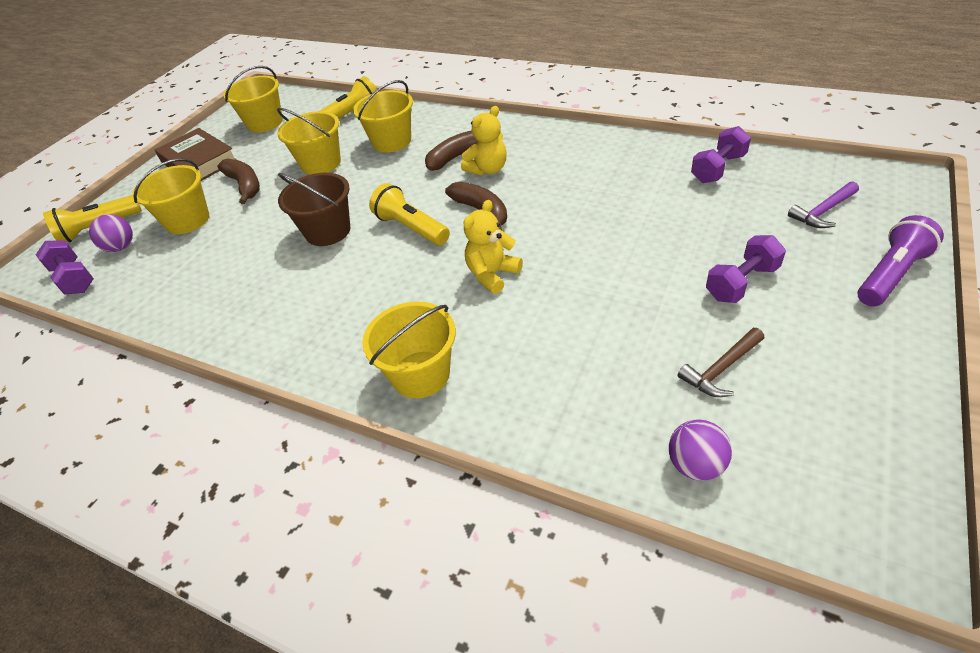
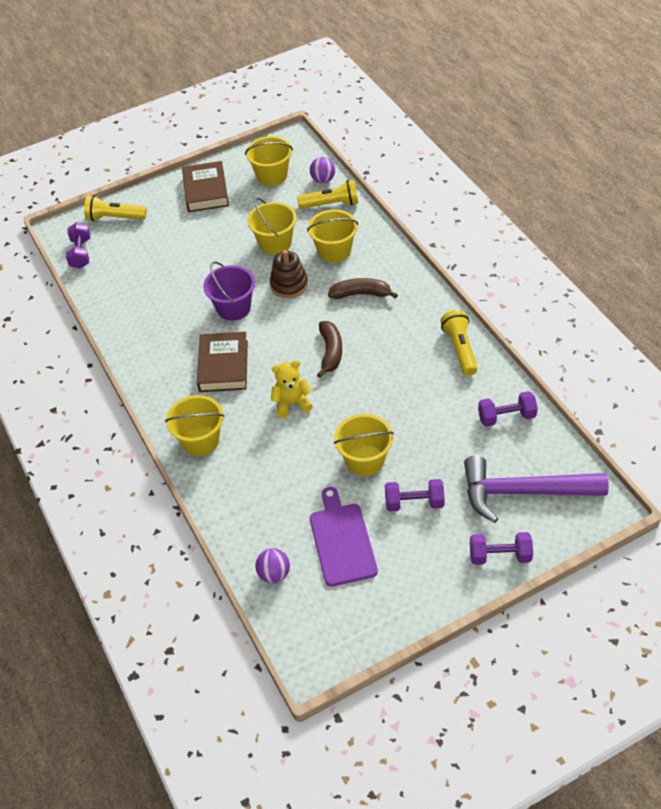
camera: 35 degrees right, 5 degrees up
(121, 247) = (117, 243): purple ball -> purple ball (323, 180)
(187, 220) = (165, 244): yellow bucket -> yellow bucket (365, 460)
(245, 185) = (217, 233): brown banana -> none
(328, 231) = (233, 308): brown bucket -> purple bucket
(370, 285) = (223, 366): none -> brown book
(372, 185) = (289, 285): none -> brown stacking toy
(411, 228) = (280, 337): yellow flashlight -> yellow flashlight (460, 349)
(488, 169) = (368, 319): yellow teddy bear -> none
(721, 369) = (341, 540): brown hammer -> purple cutting board
(823, 211) = (524, 492): purple hammer -> purple hammer, size x2.19
(890, 274) = (500, 556): purple flashlight -> purple dumbbell

